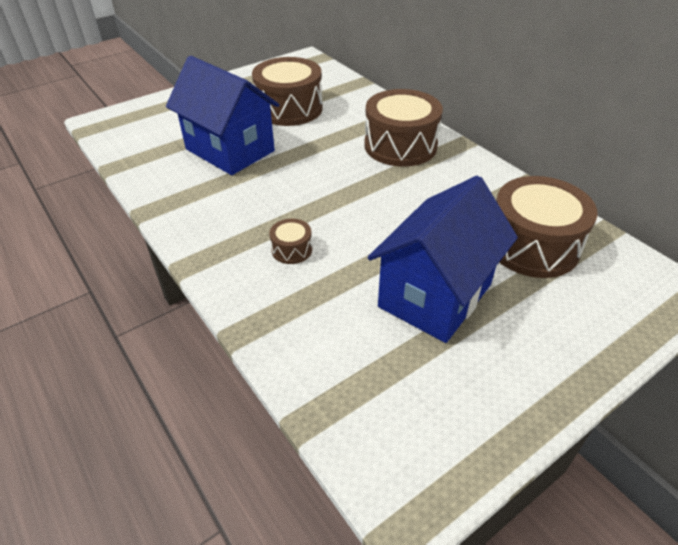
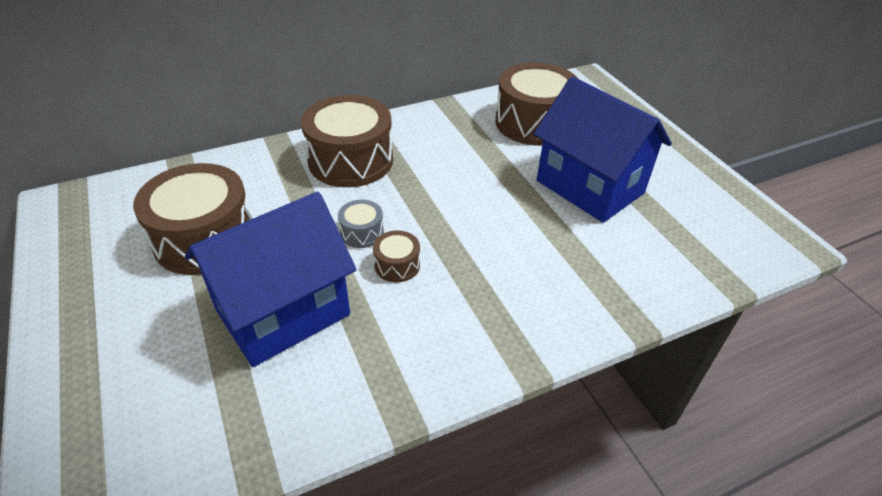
camera: 80 degrees left, 0 degrees up
(292, 249) = (515, 271): brown drum -> brown drum (397, 265)
(315, 166) = (362, 232): none -> grey drum

